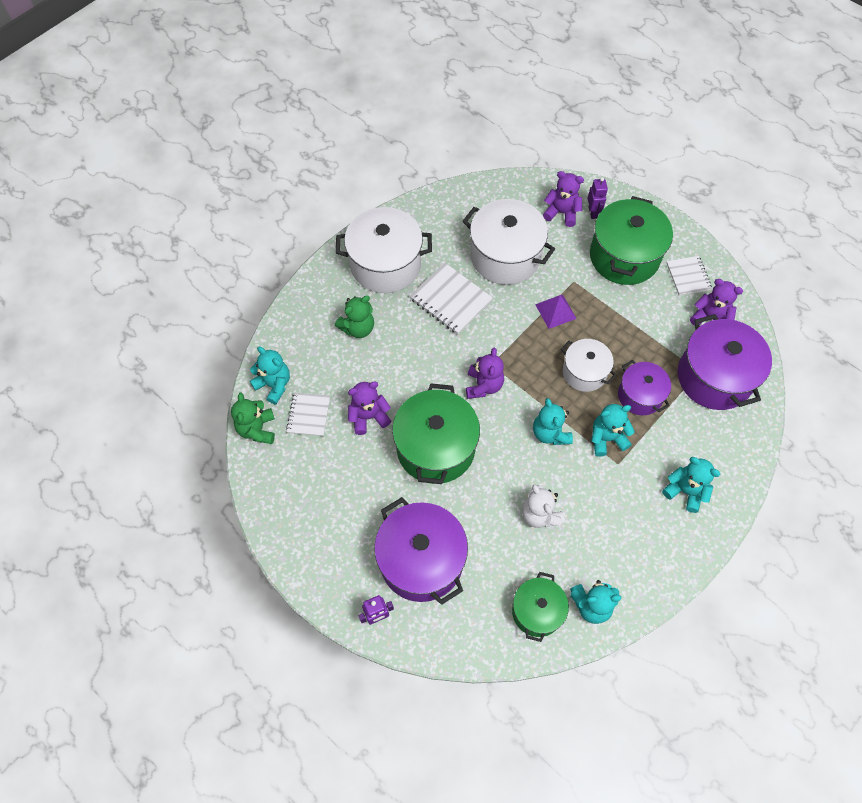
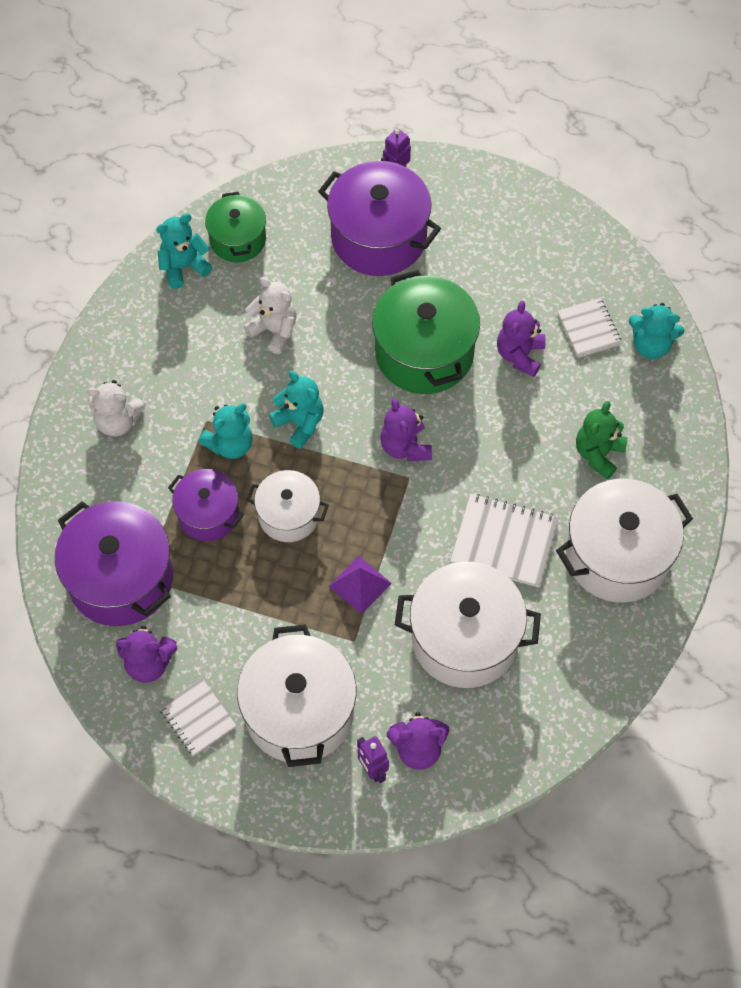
camera: 155 degrees right, 0 degrees up
(257, 429) = (635, 290): green teddy bear -> none
(368, 417) = (520, 355): purple teddy bear -> purple teddy bear turned 150 degrees clockwise
(624, 256) = (299, 712): green pot -> white pot
(685, 491) = (118, 421): turquoise teddy bear -> white teddy bear

